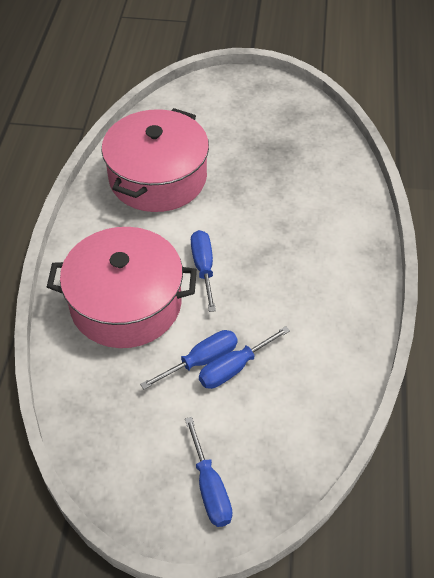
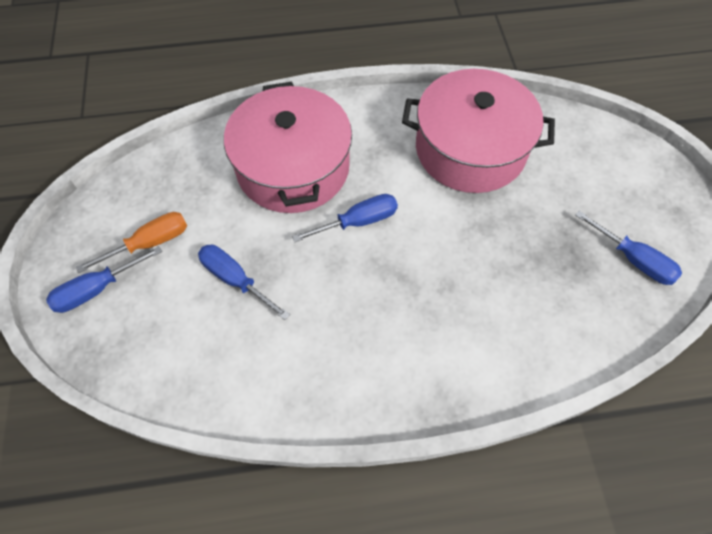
camera: 75 degrees right, 10 degrees up
(171, 435) = (149, 243): none -> orange screwdriver
(201, 361) = (238, 248): blue screwdriver -> blue screwdriver (633, 259)

